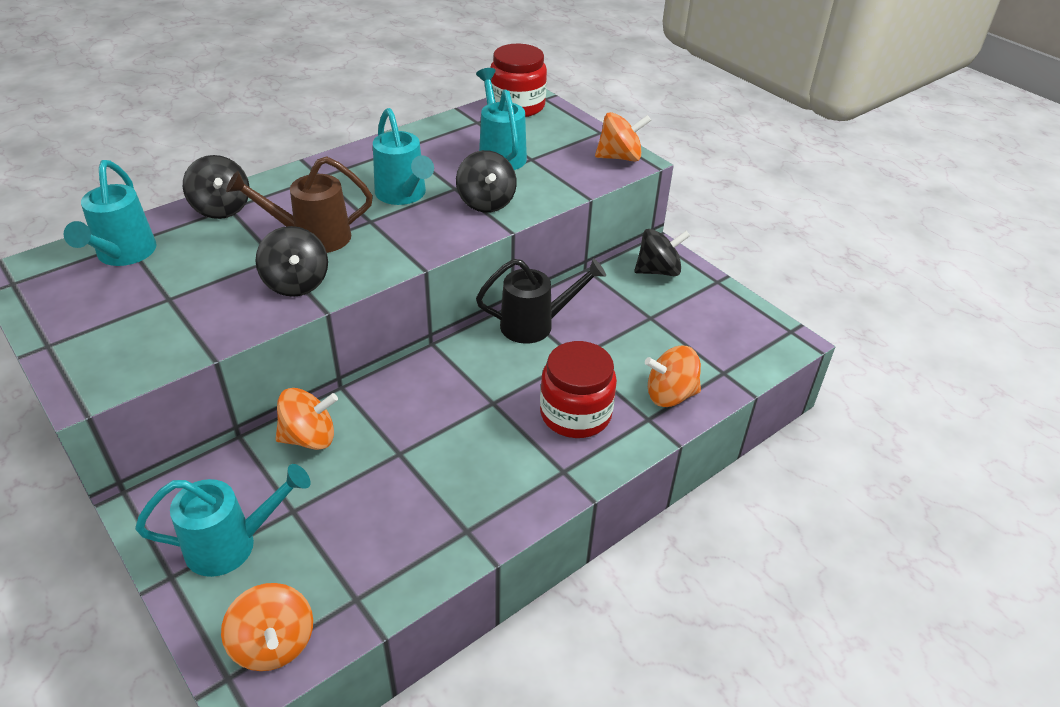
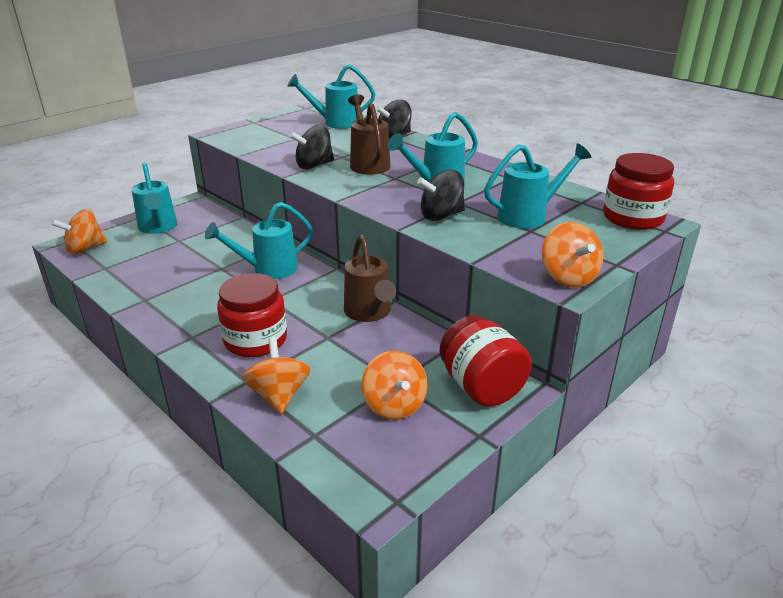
camera: 85 degrees right, 10 degrees down
(309, 438) = (239, 237): orange spinning top -> orange spinning top (394, 405)
(417, 405) = (268, 269): none -> turquoise watering can
(535, 325) = (369, 313): black watering can -> brown watering can
(658, 271) = (481, 387): black spinning top -> red jar

